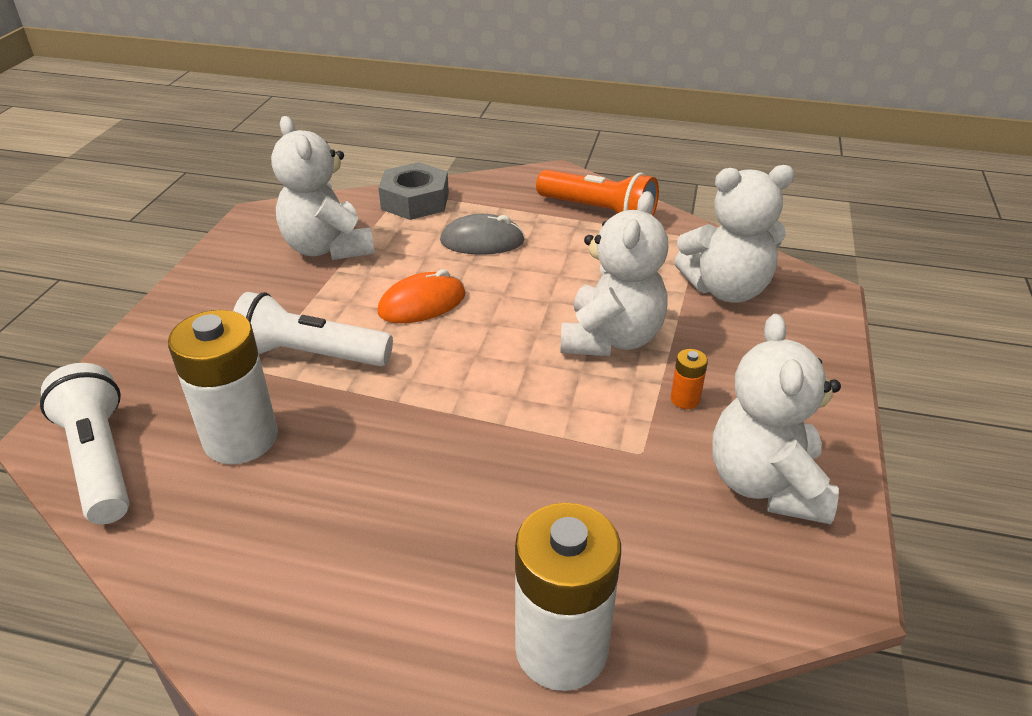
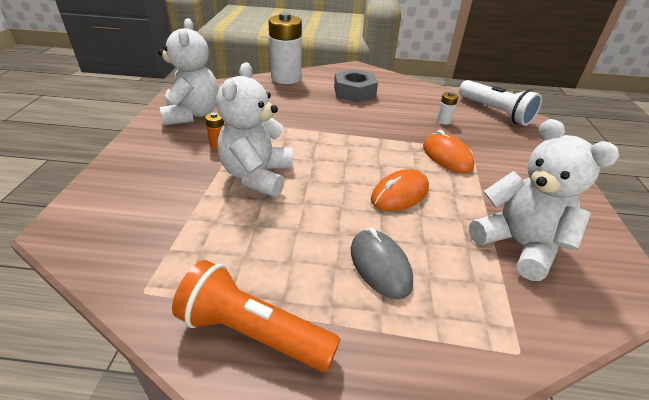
camera: 170 degrees right, 0 degrees up
(241, 438) = (443, 121): white battery -> white battery, size x0.42
(310, 355) = (447, 157): white flashlight -> orange mouse
(415, 201) = (490, 333): grey nut -> grey nut (354, 92)
(482, 241) = (380, 266): grey mouse -> grey mouse turned 75 degrees clockwise
(726, 289) = (149, 223): white teddy bear -> none

